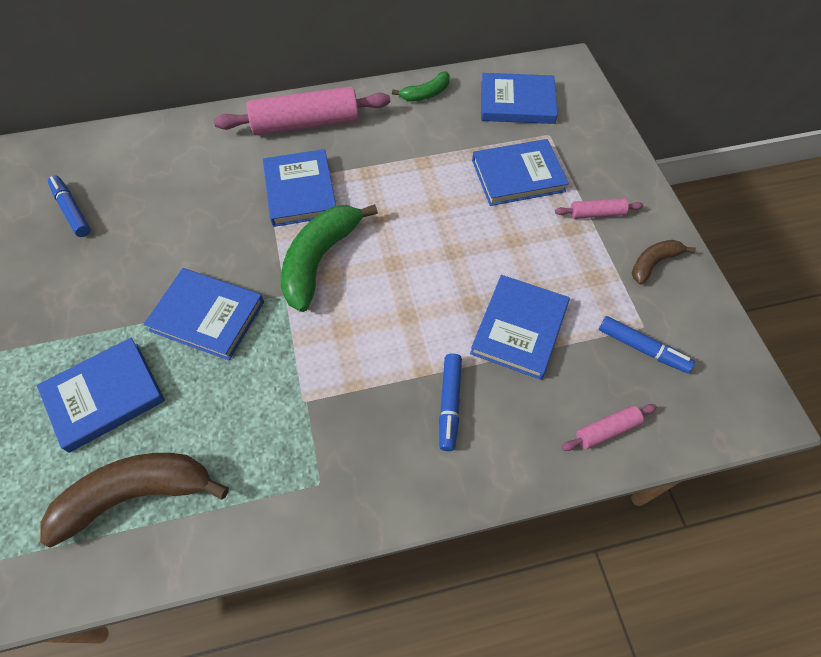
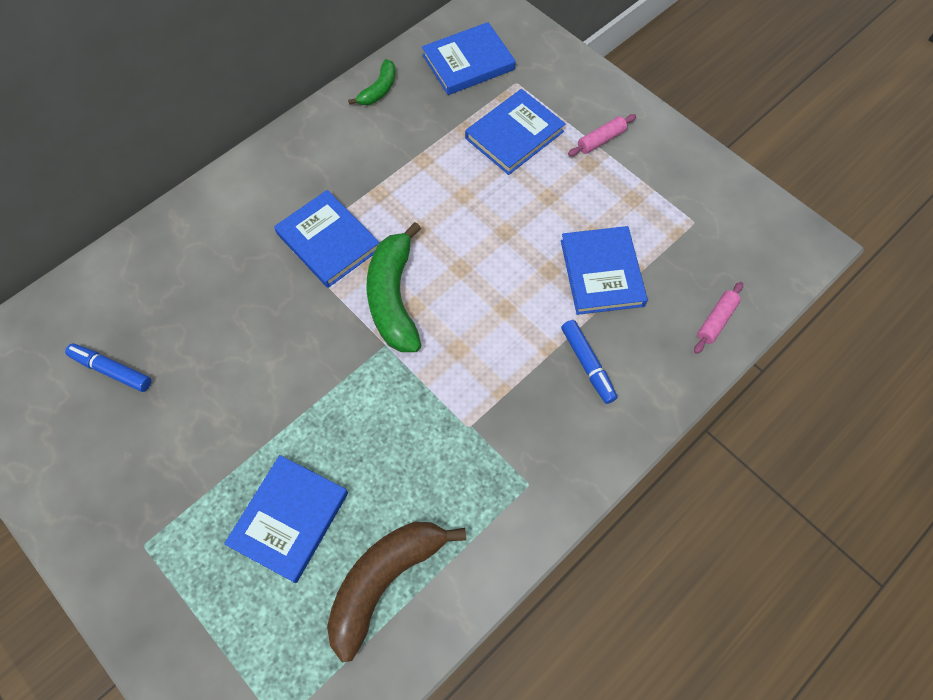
camera: 30 degrees left, 5 degrees up
(207, 316) = (329, 400): blue book -> none
(306, 123) = (284, 171): pink rolling pin -> none
(642, 348) = (704, 241): blue marker -> none
(653, 263) = (671, 163): brown banana -> none

